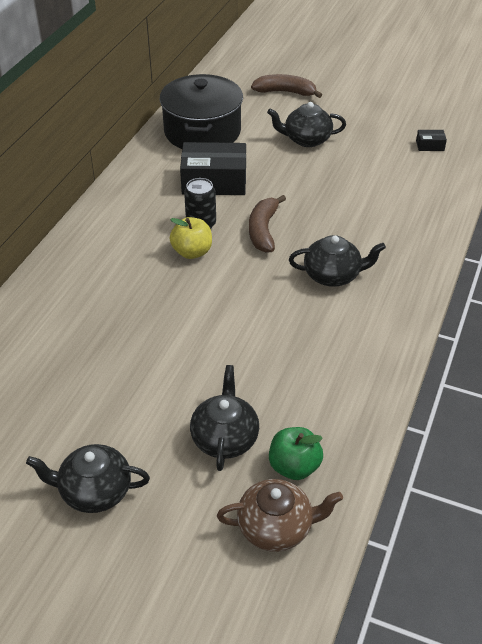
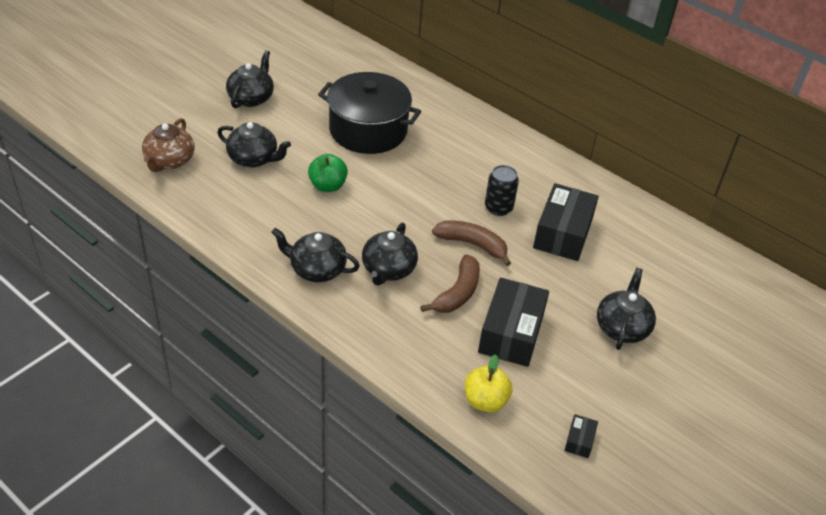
camera: 105 degrees right, 0 degrees up
(192, 252) = (461, 193): yellow apple -> yellow apple (485, 401)
(202, 131) = (658, 249): black pot -> black pot (368, 130)
(285, 92) = (734, 343): brown banana -> brown banana (457, 293)
(294, 466) = (208, 182): green apple -> green apple (327, 186)
(354, 191) = (511, 333): none -> black box
(367, 324) = (317, 269): none -> black teapot

